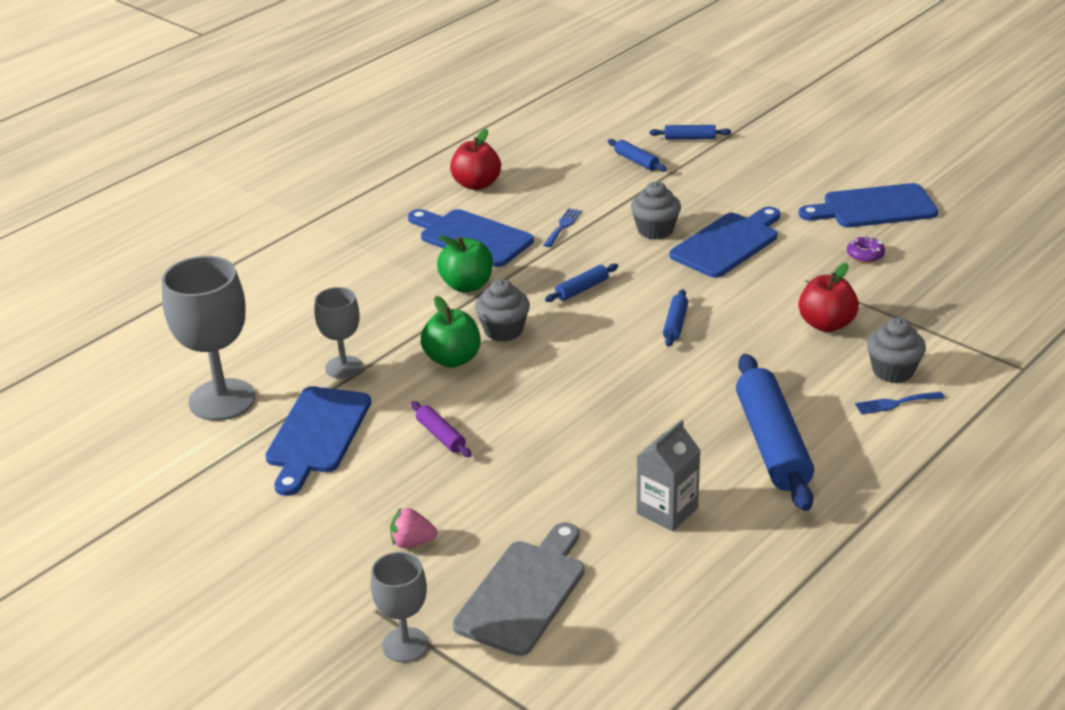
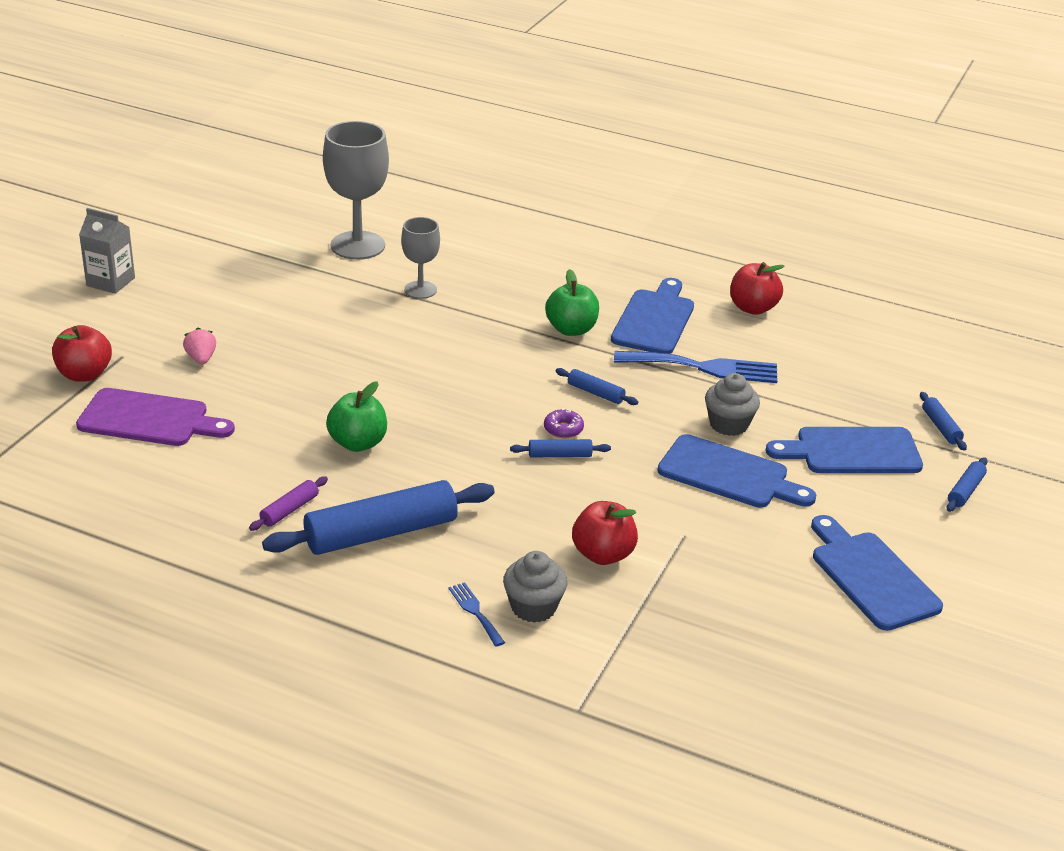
camera: 70 degrees right, 0 degrees up
(317, 435) = (325, 294): blue cutting board -> blue cutting board (852, 451)
(405, 645) = (84, 374): grey goblet -> red apple
(441, 435) = (341, 350): purple rolling pin -> purple rolling pin (289, 510)
(452, 359) = (452, 339): green apple -> green apple (358, 443)
(503, 330) = (507, 359): grey cupcake -> none
(523, 592) = (149, 419): grey cutting board -> purple cutting board
(563, 226) = (704, 367): blue fork -> blue fork, size x2.07
(636, 161) = (864, 397): blue rolling pin -> blue rolling pin (965, 491)
(667, 511) = (267, 480): grey carton -> grey carton (110, 282)
(865, 255) = (759, 575): purple donut -> purple donut (563, 429)

